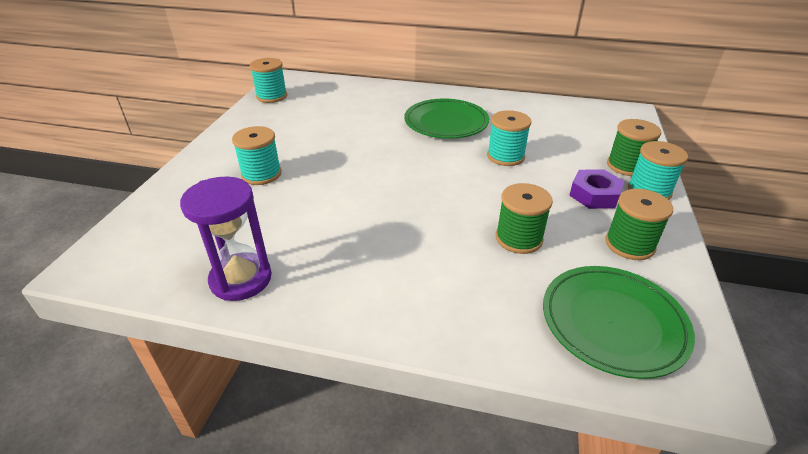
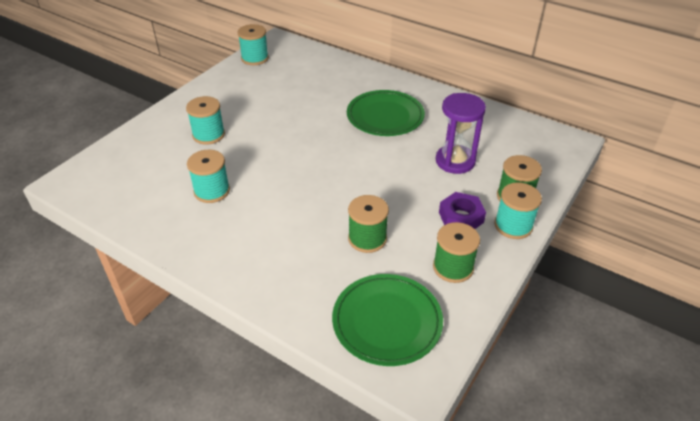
camera: 20 degrees right, 5 degrees up
(241, 279) = (154, 217): purple hourglass -> purple hourglass (455, 161)
(505, 156) = (412, 162): turquoise spool -> turquoise spool (212, 191)

